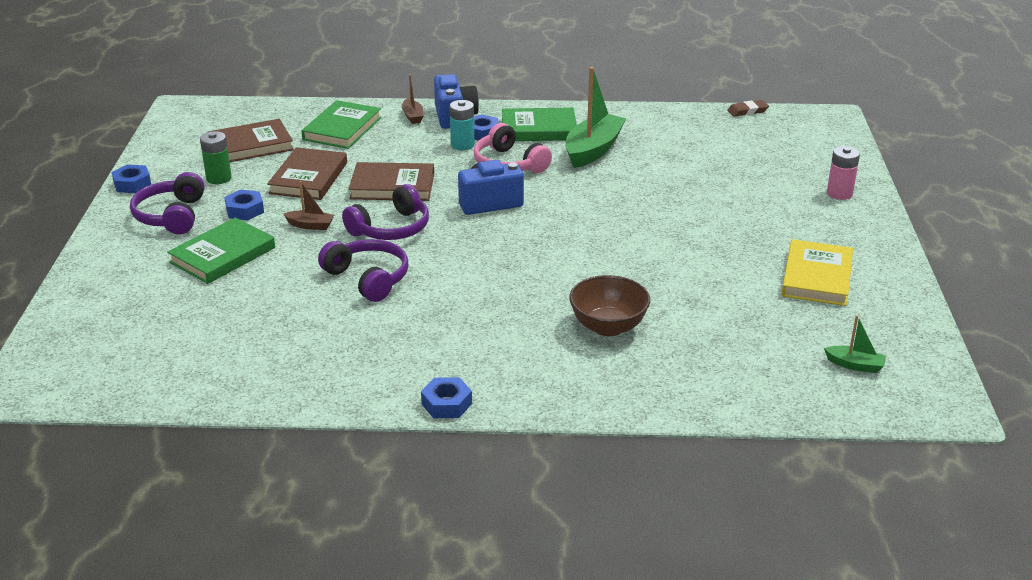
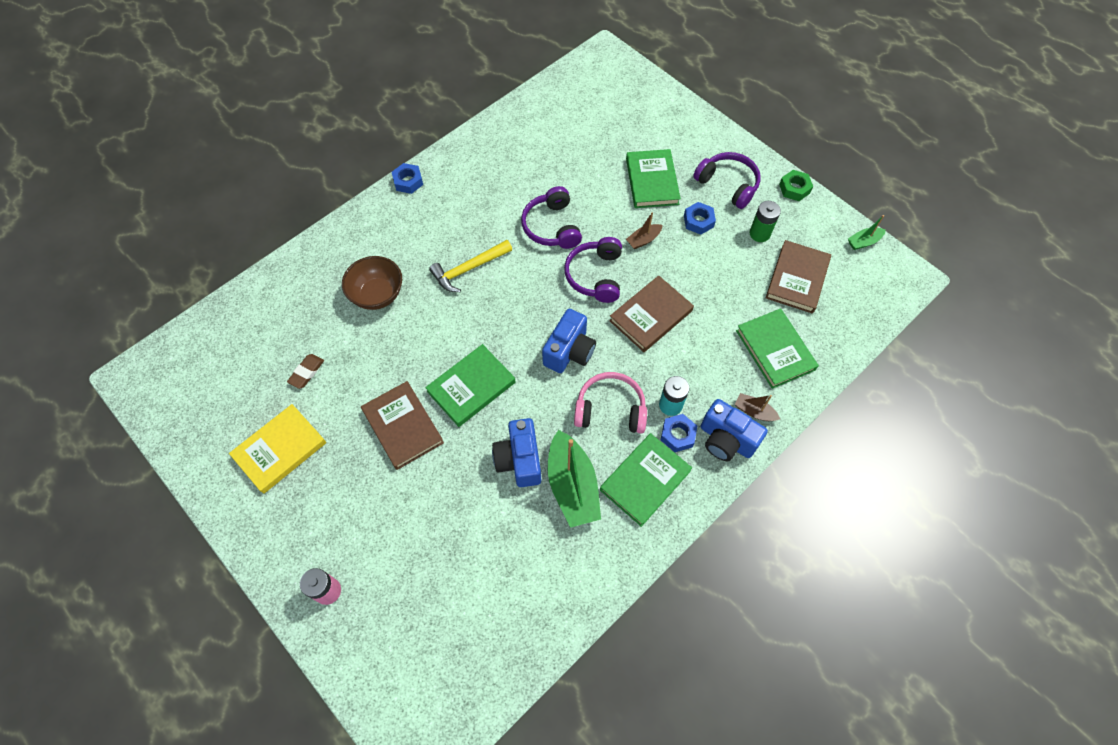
camera: 135 degrees right, 30 degrees up
(132, 184) = (794, 188): blue nut -> green nut
(308, 178) = (711, 279): brown book -> brown book (403, 426)
(368, 278) = (552, 227): purple headphones -> purple headphones turned 75 degrees clockwise
(493, 294) = (469, 269): none -> yellow hammer
(600, 226) = (471, 387): none -> green book
(615, 177) = (519, 460): none -> blue camera
(747, 111) = (508, 689): brown eraser -> brown eraser (306, 372)
(816, 277) = (280, 450): yellow book -> yellow book turned 75 degrees clockwise
(855, 365) = (206, 374): green boat -> green boat (863, 242)

